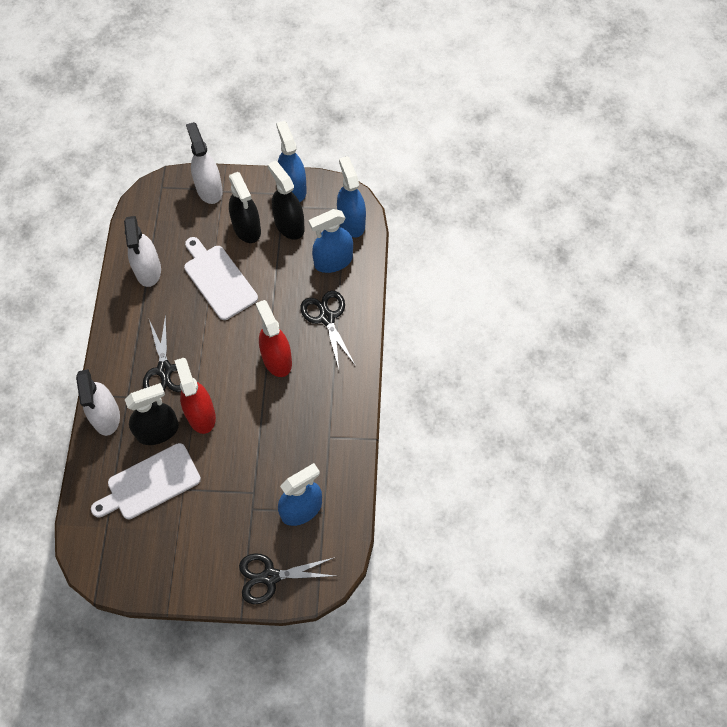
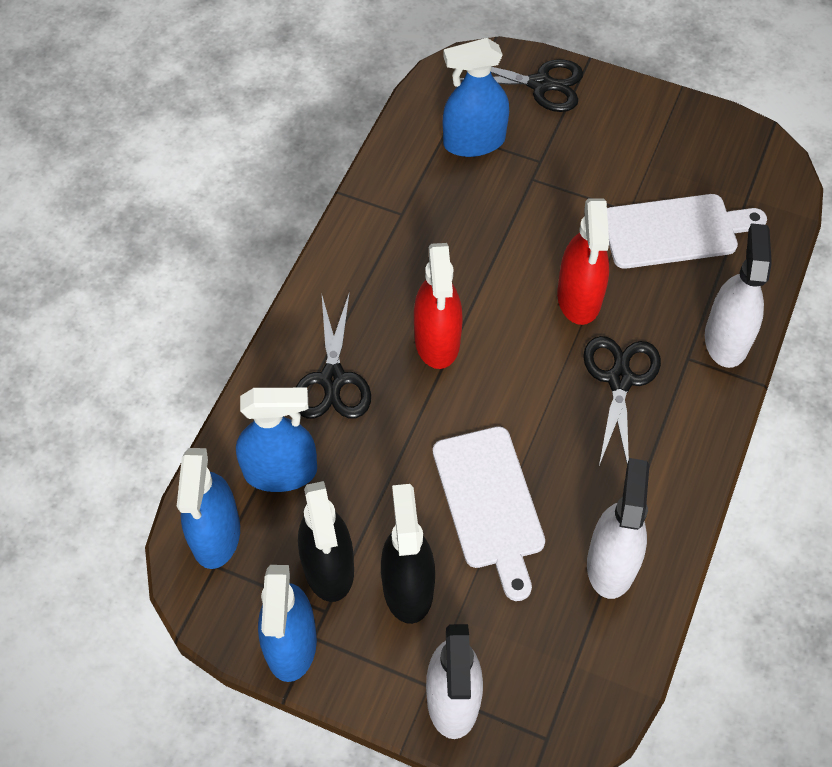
camera: 160 degrees left, 5 degrees down
(158, 431) = (649, 295): black spray bottle -> none

